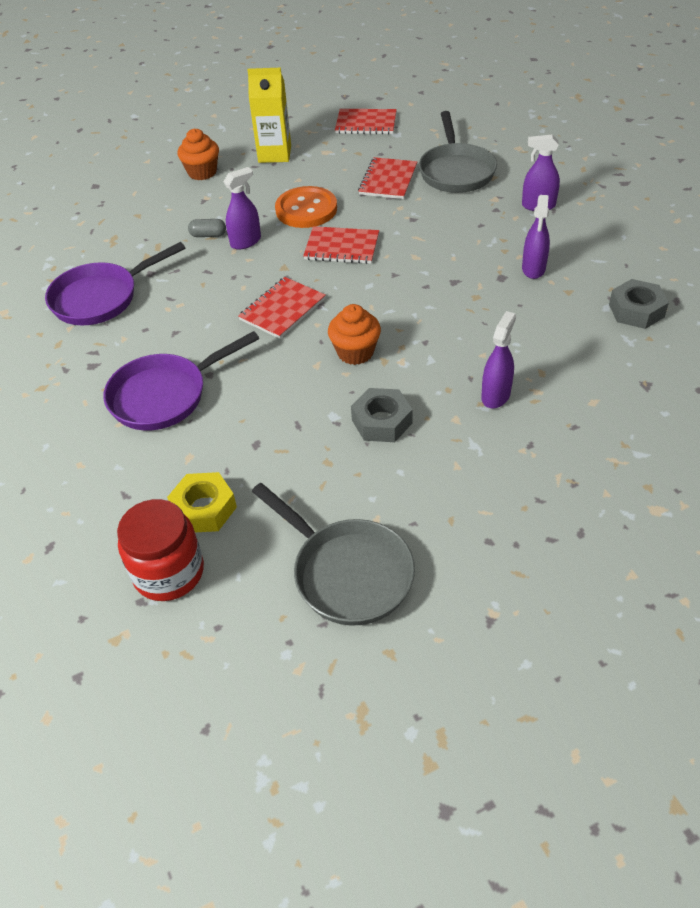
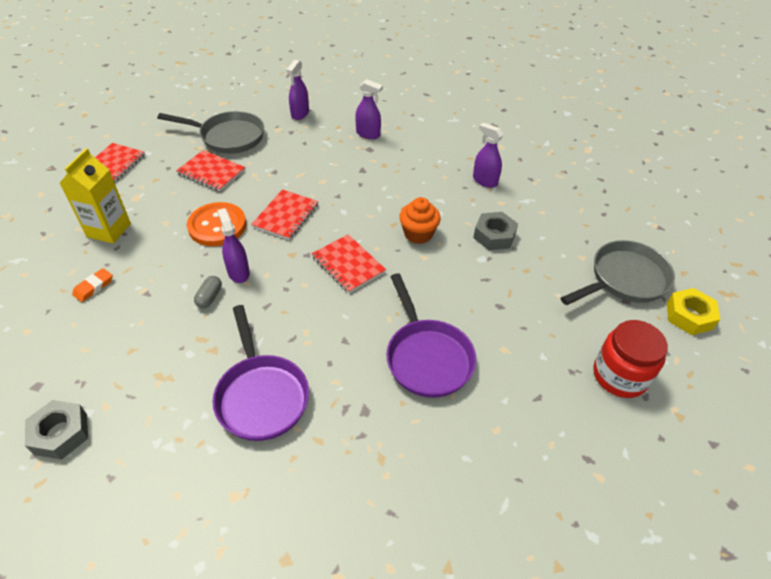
camera: 80 degrees left, 0 degrees up
(202, 172) = (93, 287): orange cupcake -> orange eraser
(204, 509) = (560, 346): yellow nut -> yellow nut (689, 316)
(636, 310) = (429, 109): grey nut -> grey nut (60, 433)

